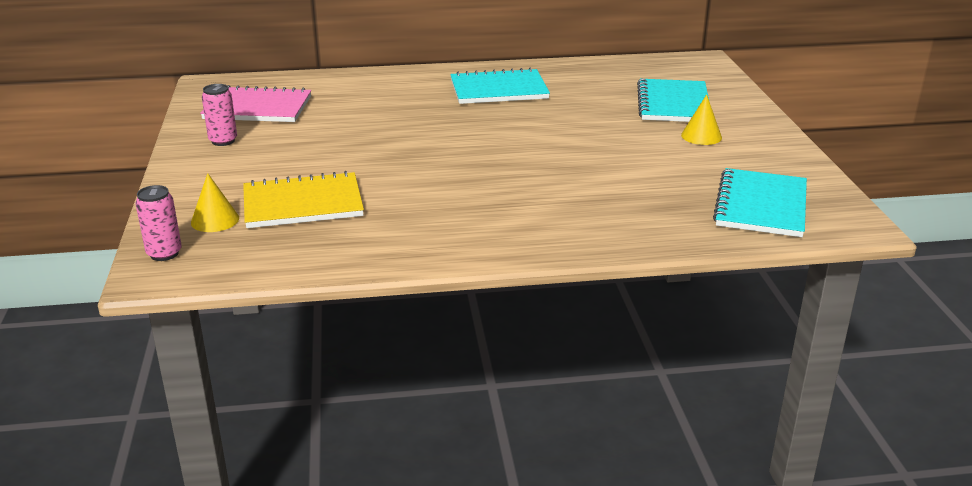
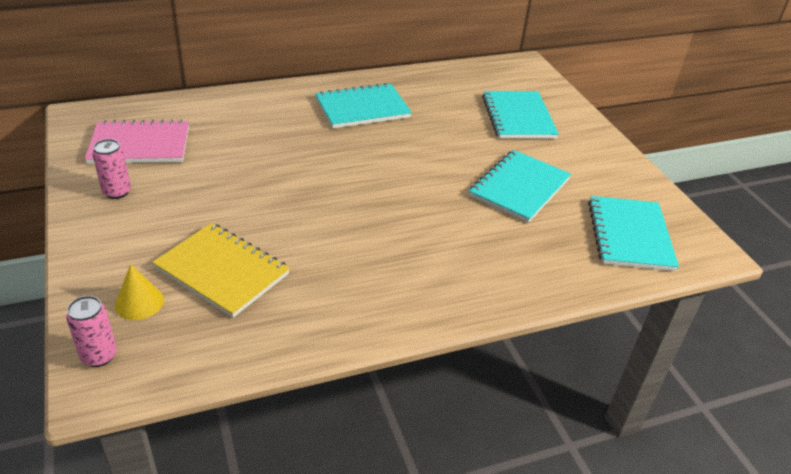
camera: 15 degrees left, 10 degrees up
(303, 204) = (222, 271): yellow notebook -> yellow notebook turned 60 degrees clockwise
(648, 160) = (519, 188): none -> turquoise notebook
(701, 136) = (554, 155): yellow cone -> none

